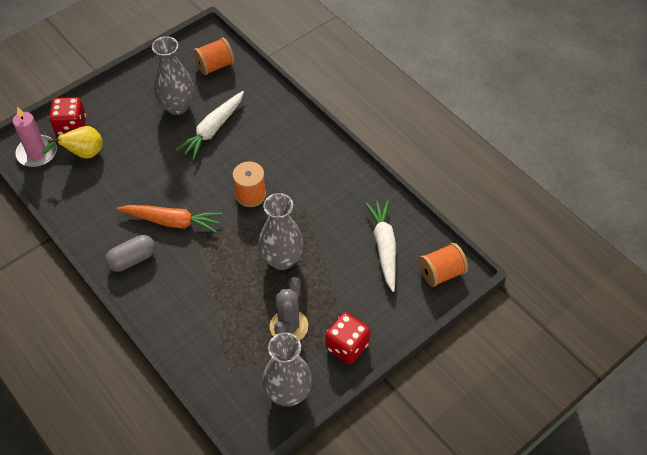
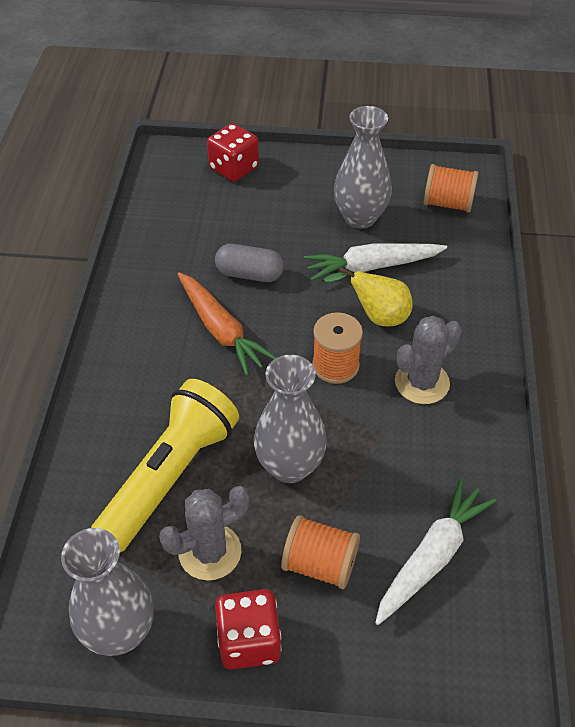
camera: 45 degrees right, 5 degrees down
(37, 153) = (175, 172): pink candle -> none
(84, 154) = (214, 202): yellow pear -> yellow pear (377, 316)
(132, 259) = (139, 338): grey capsule -> grey capsule (249, 274)
(231, 310) = (170, 476): none -> yellow flashlight
(300, 172) = (422, 383): none -> grey cactus
(441, 273) = (475, 659): orange spool -> orange spool (320, 564)

